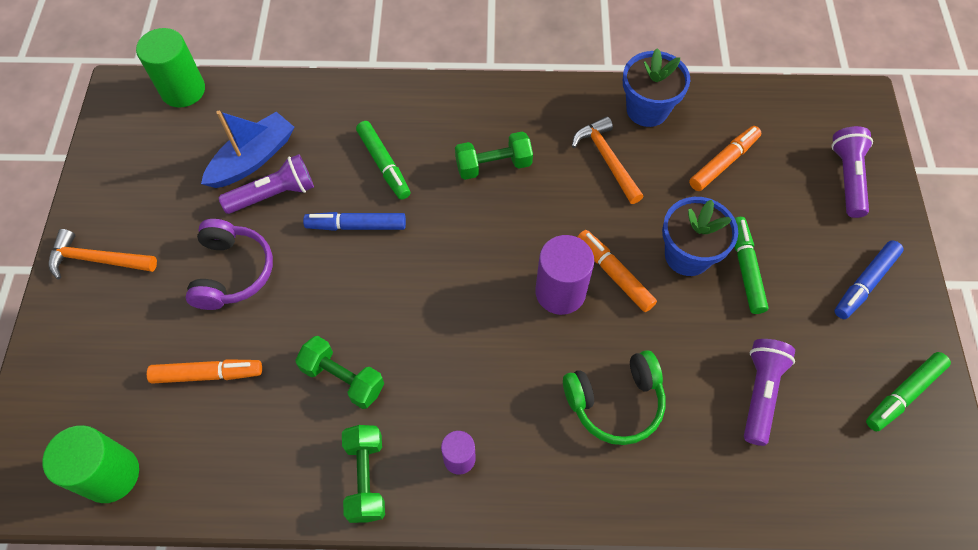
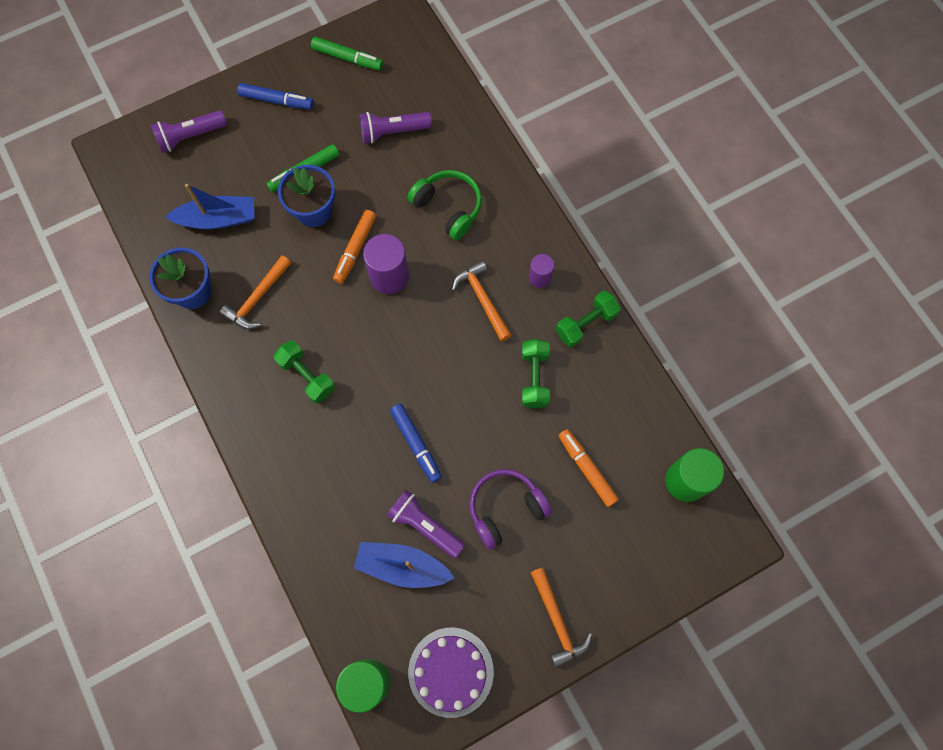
camera: 120 degrees left, 10 degrees up
(136, 152) = (451, 672): none -> purple cake
(384, 164) = (350, 458): green marker -> none
(472, 375) = (482, 299): none -> orange hammer
(723, 162) = (218, 219): orange marker -> blue boat

